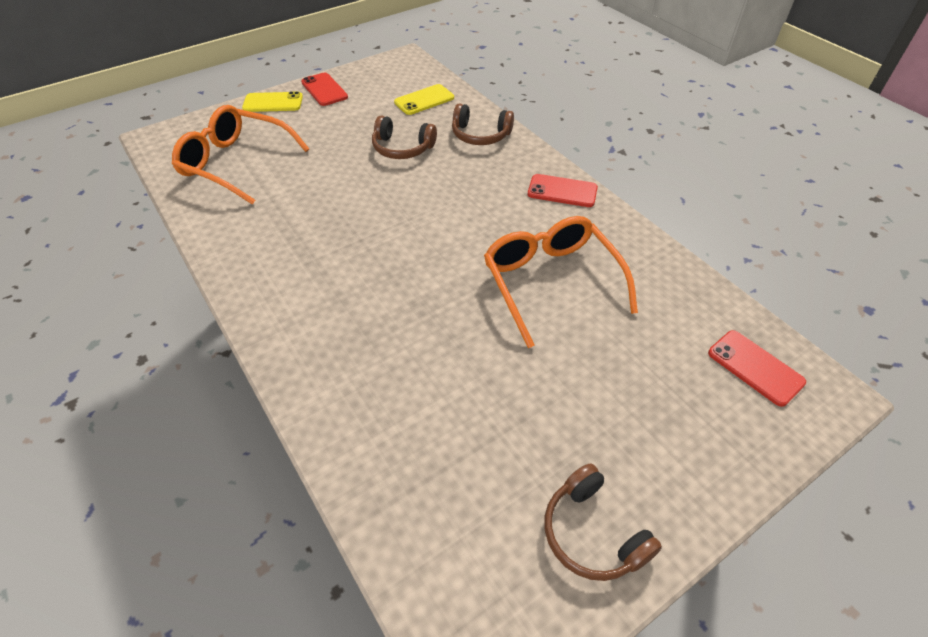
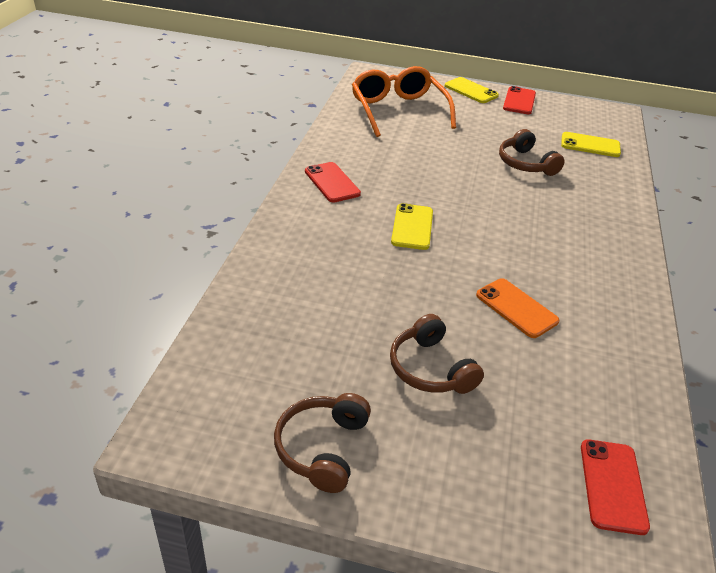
camera: 45 degrees right, 10 degrees down
(396, 272) = (412, 227): none -> yellow phone
(480, 135) = (604, 190): brown headphones -> brown headphones (430, 369)
(551, 283) = (516, 308): orange glasses -> orange phone
(562, 191) = (621, 264): red phone -> red phone (332, 182)

